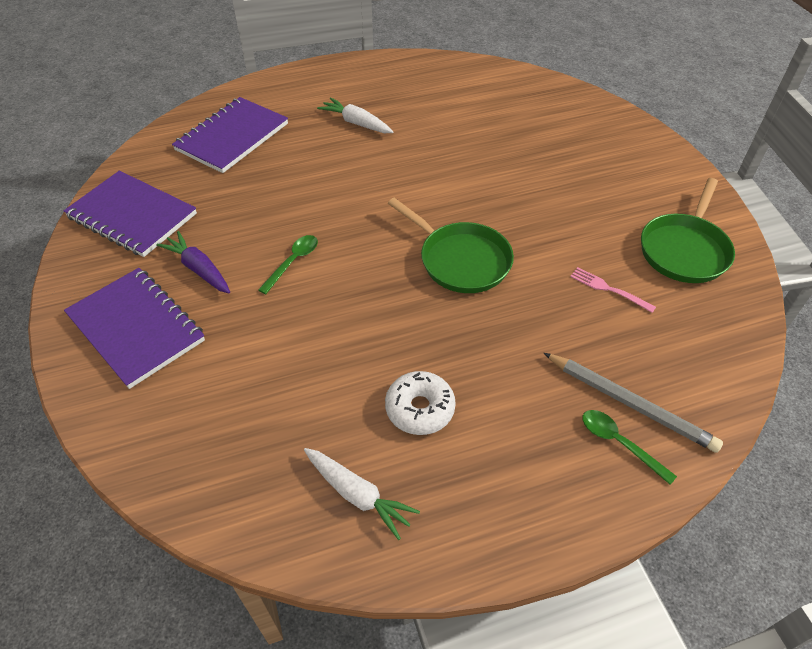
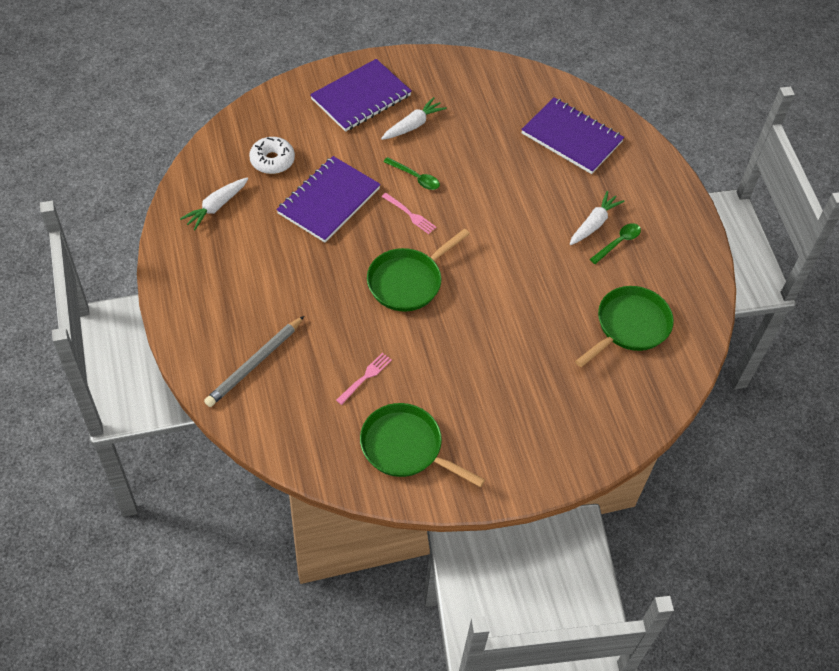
camera: 90 degrees right, 5 degrees up
(132, 216) = (473, 84): purple notebook -> purple notebook (328, 201)
(199, 269) = (413, 125): purple carrot -> white carrot
(355, 264) = (410, 214): none -> pink fork
(420, 409) = (271, 242): white donut -> white donut (272, 160)
(481, 103) = (629, 326): none -> green pan
(619, 443) = (224, 349): green spoon -> green spoon (618, 243)

